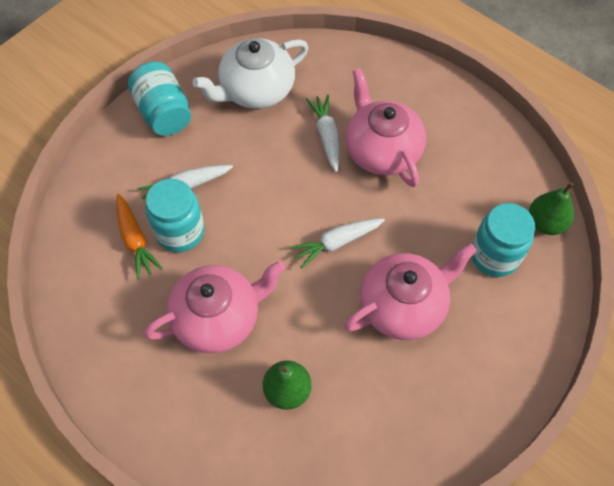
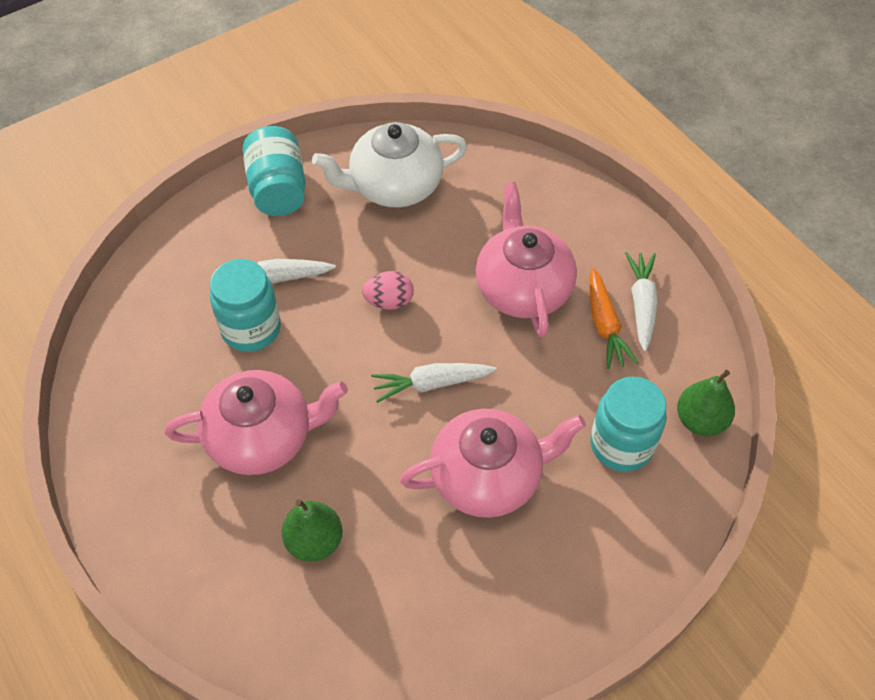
camera: 15 degrees right, 5 degrees down
(135, 240) = (197, 326): orange carrot -> orange carrot (604, 325)
(282, 184) = (389, 301): none -> pink egg
(326, 136) = (461, 257): white carrot -> white carrot (641, 304)

